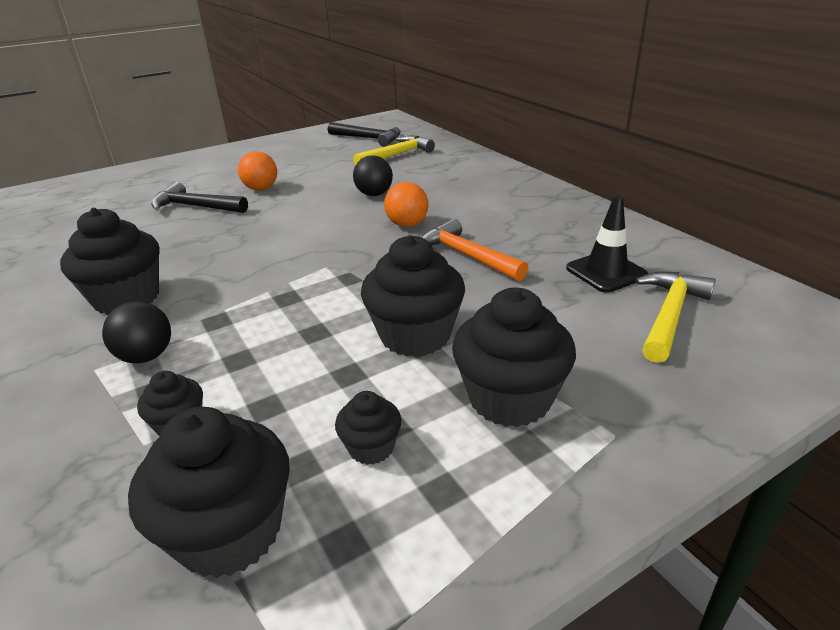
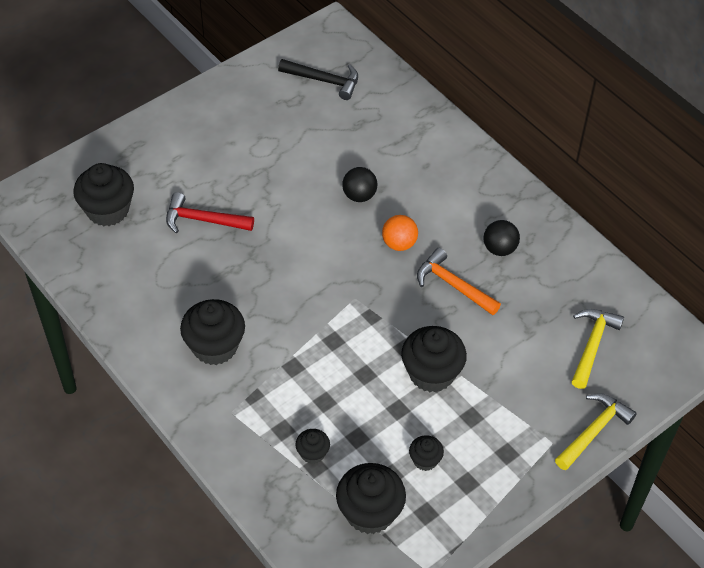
camera: 10 degrees left, 20 degrees up
(146, 356) = (263, 402): black ball -> black ball (499, 249)
(195, 207) = (203, 220): black hammer -> red hammer
(261, 189) = (250, 187): orange ball -> none
(397, 155) = (362, 119): yellow hammer -> yellow hammer (593, 431)
(510, 398) = (495, 421): black cupcake -> black cupcake (108, 210)
(606, 272) = (554, 301): black traffic cone -> none

